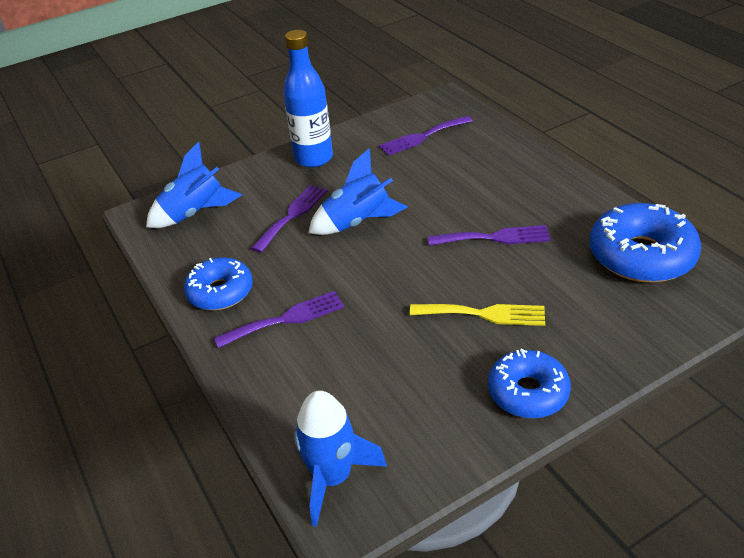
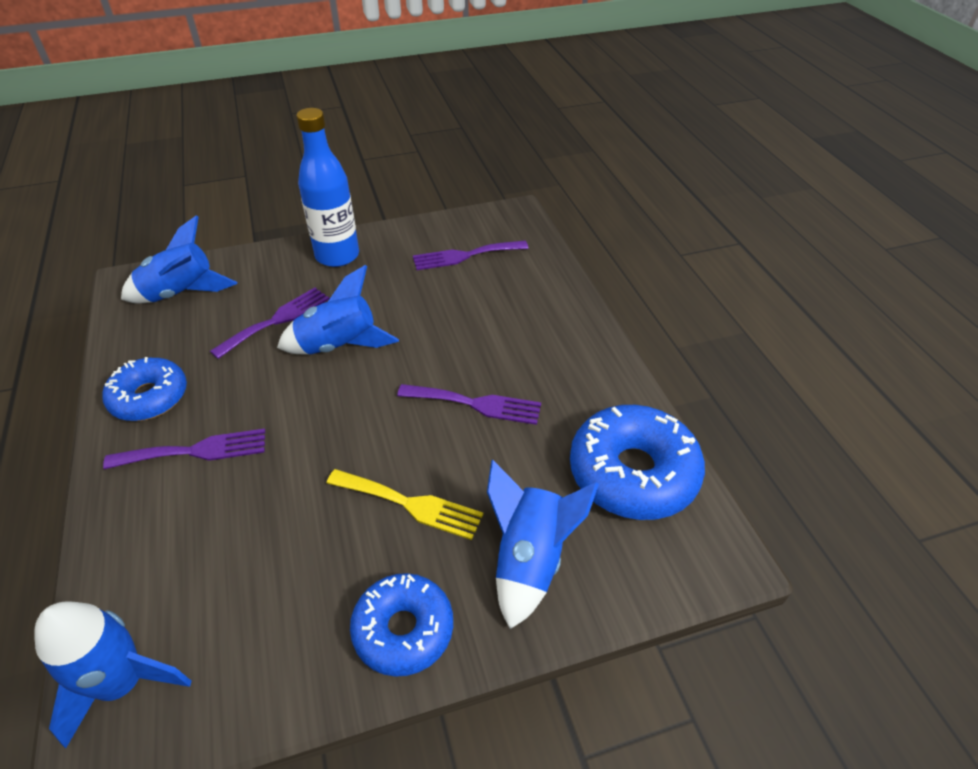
camera: 10 degrees right, 5 degrees up
(596, 327) = (529, 559): none -> blue rocket

